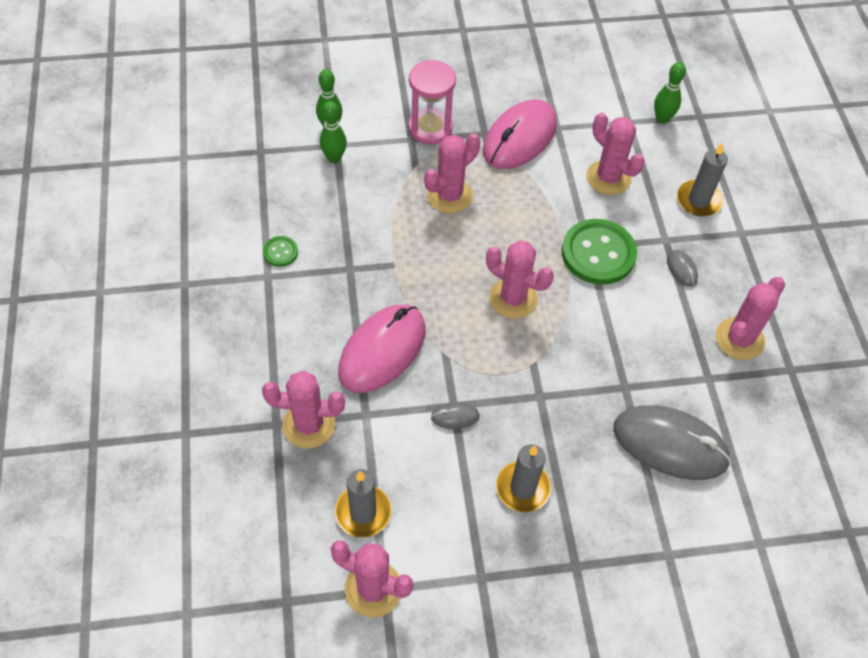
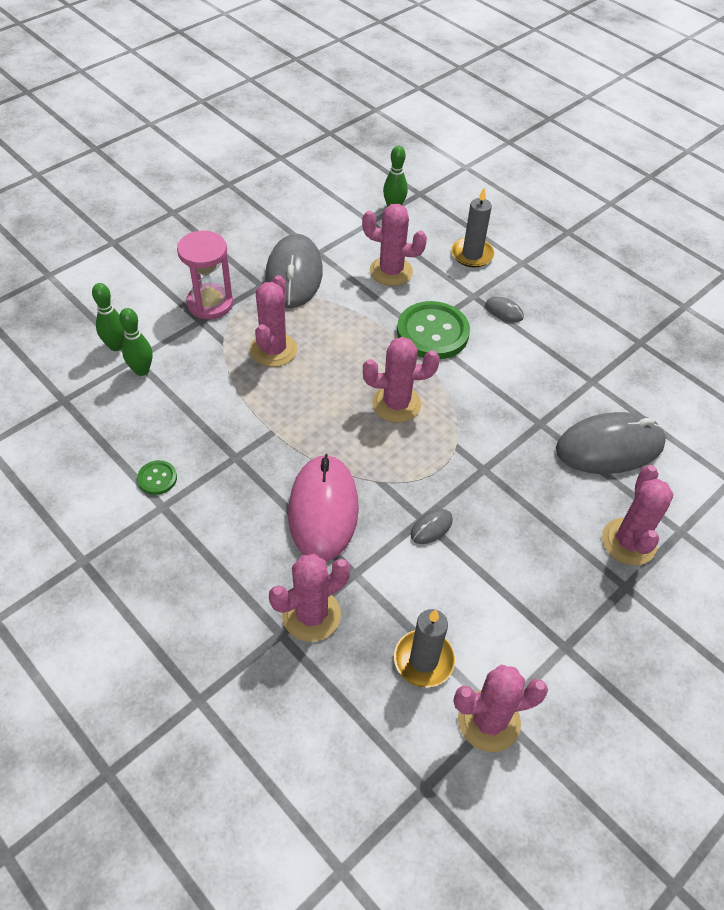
camera: 35 degrees left, 5 degrees down
(519, 138) = (294, 275): pink mouse -> grey mouse
(523, 488) = (534, 551): grey candle -> none
(739, 339) = (588, 340): pink cactus -> pink cactus (628, 542)

